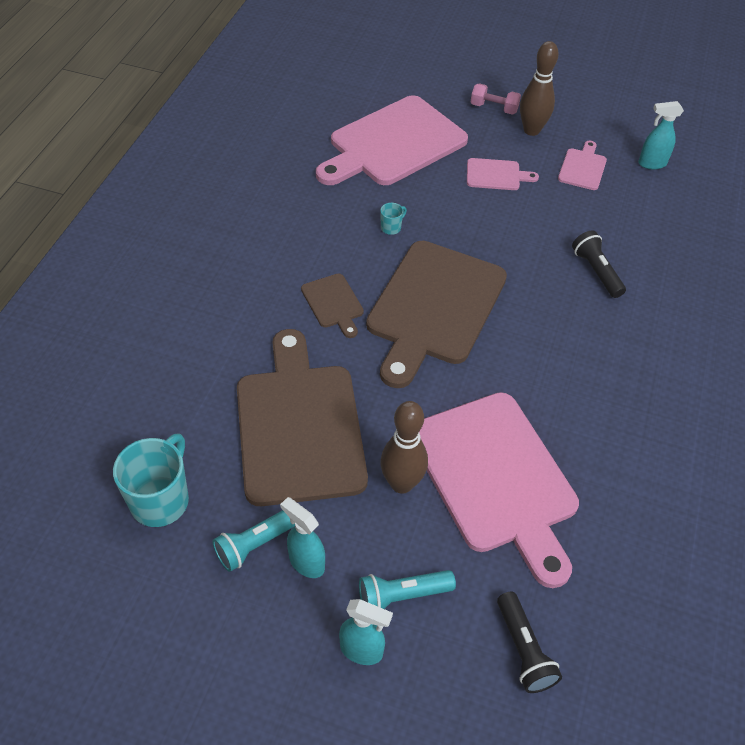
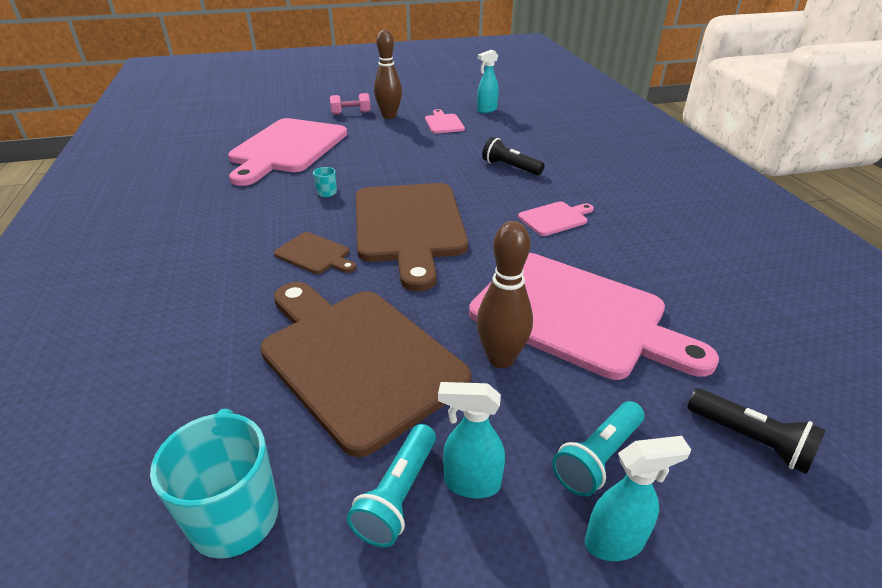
camera: 30 degrees left, 15 degrees down
(496, 175) = (385, 142): pink cutting board -> pink cutting board (555, 218)

